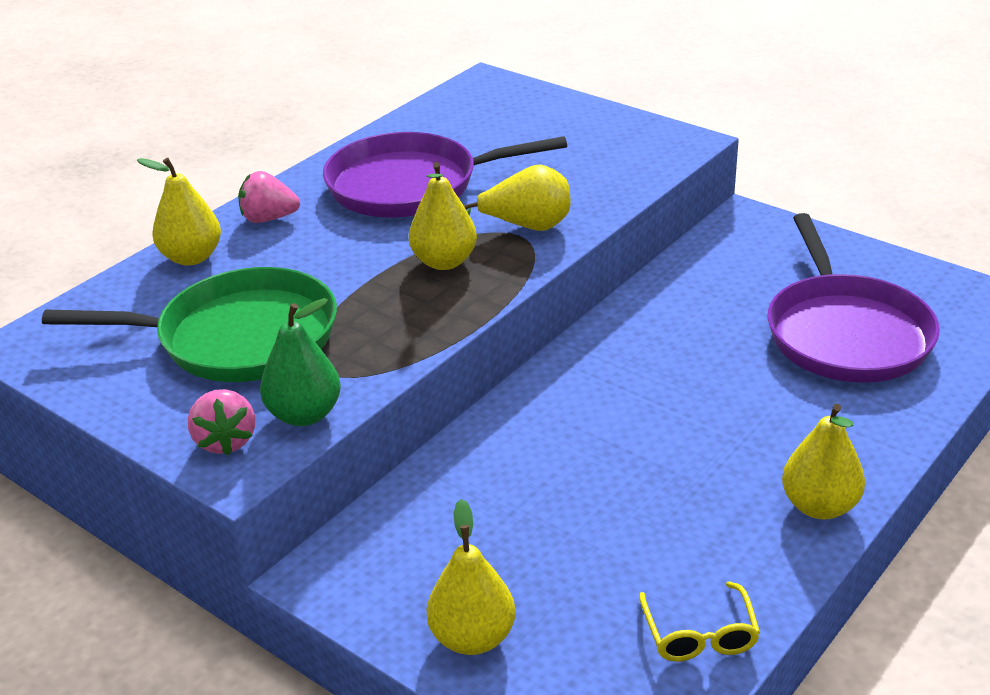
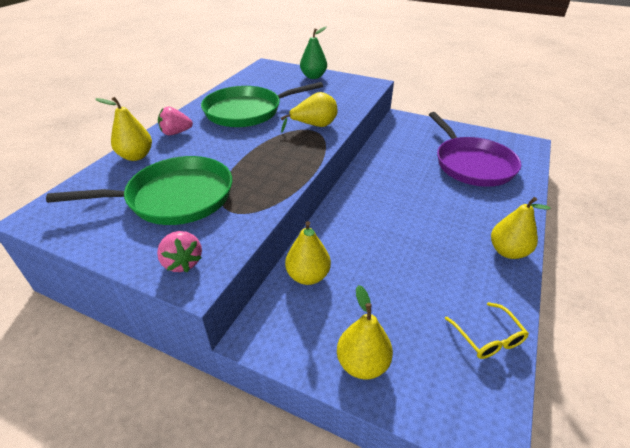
camera: 15 degrees left, 5 degrees up
(304, 414) = (228, 239): green pear -> green pear (313, 76)
(410, 185) = (247, 111): purple pan -> green pan
(444, 262) = (278, 146): yellow pear -> yellow pear (308, 276)

